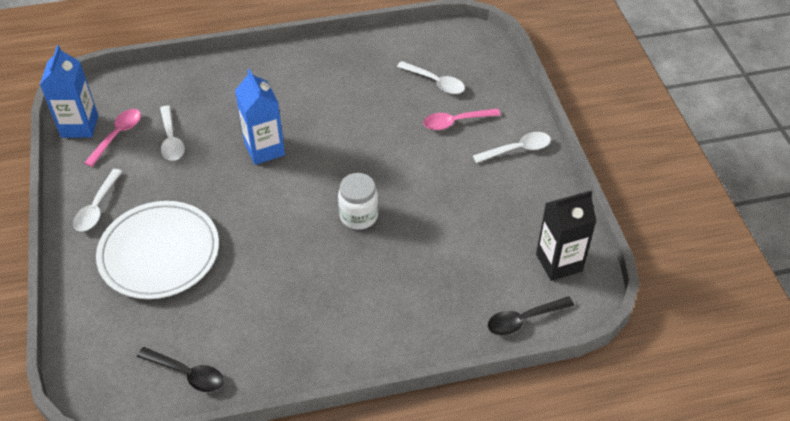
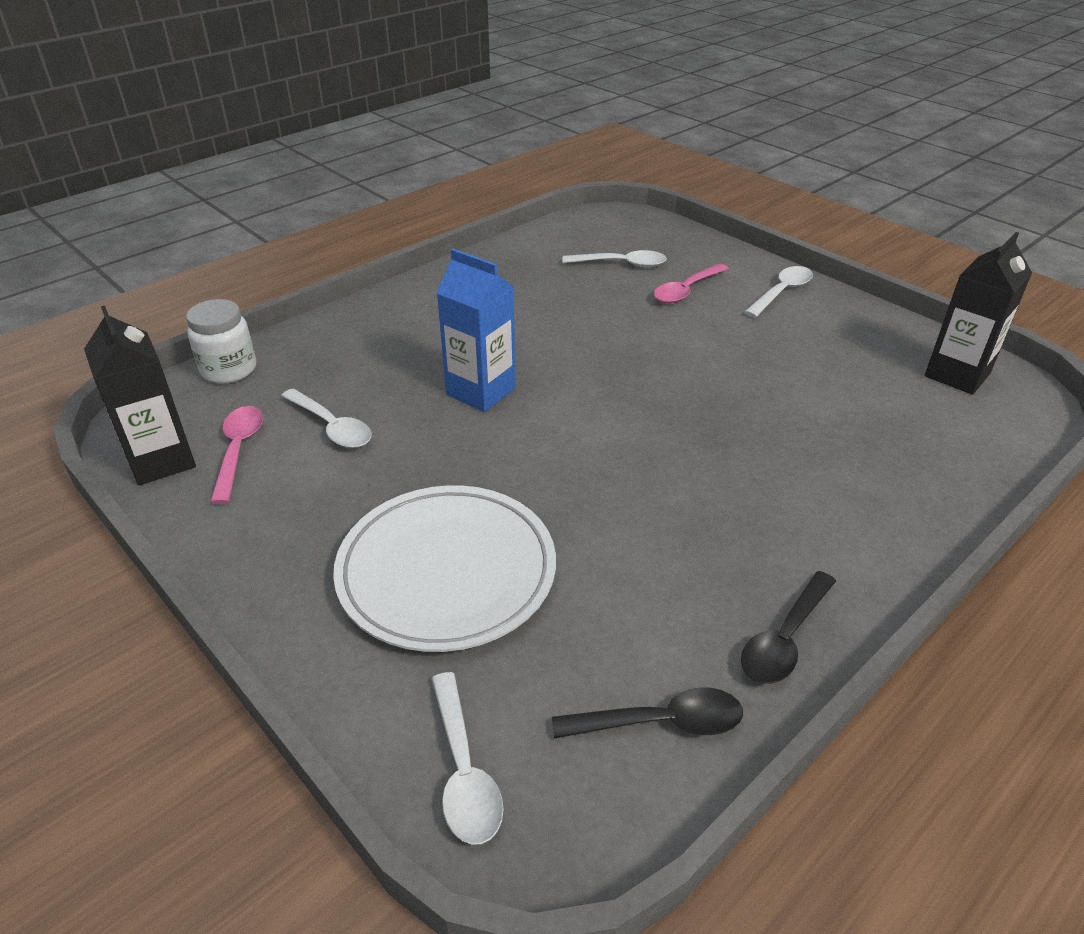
camera: 30 degrees left, 10 degrees down
(79, 126) = (161, 461): blue carton -> black carton
(97, 207) = (283, 553): white spoon -> white spoon (464, 771)
(358, 216) = (683, 416): white jar -> white jar (229, 370)
(523, 320) = (998, 444): black spoon -> black spoon (784, 639)

